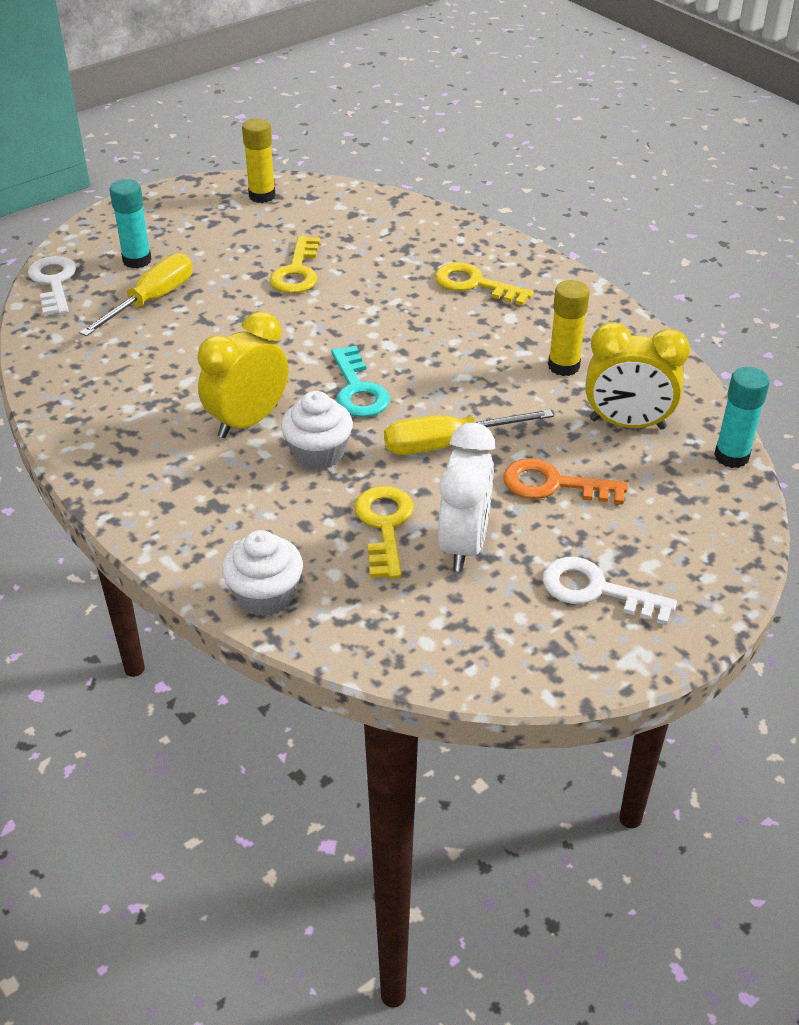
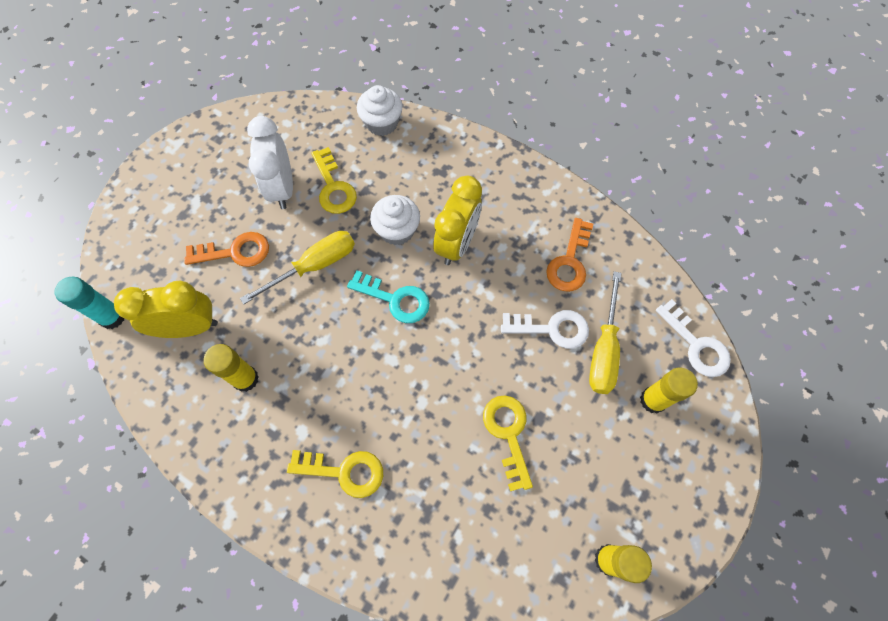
camera: 160 degrees right, 25 degrees up
(122, 372) = (569, 261): none -> orange key
(137, 260) = (653, 400): turquoise glue stick -> yellow glue stick
(358, 389) = (395, 299): turquoise key -> turquoise key turned 150 degrees clockwise
(596, 590) = (198, 180): white key -> white key (551, 328)

